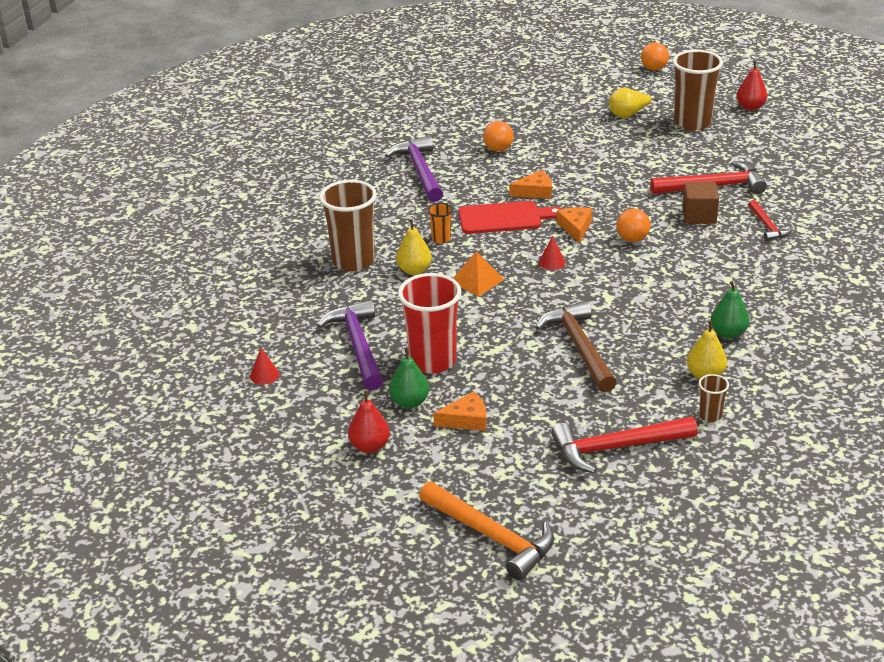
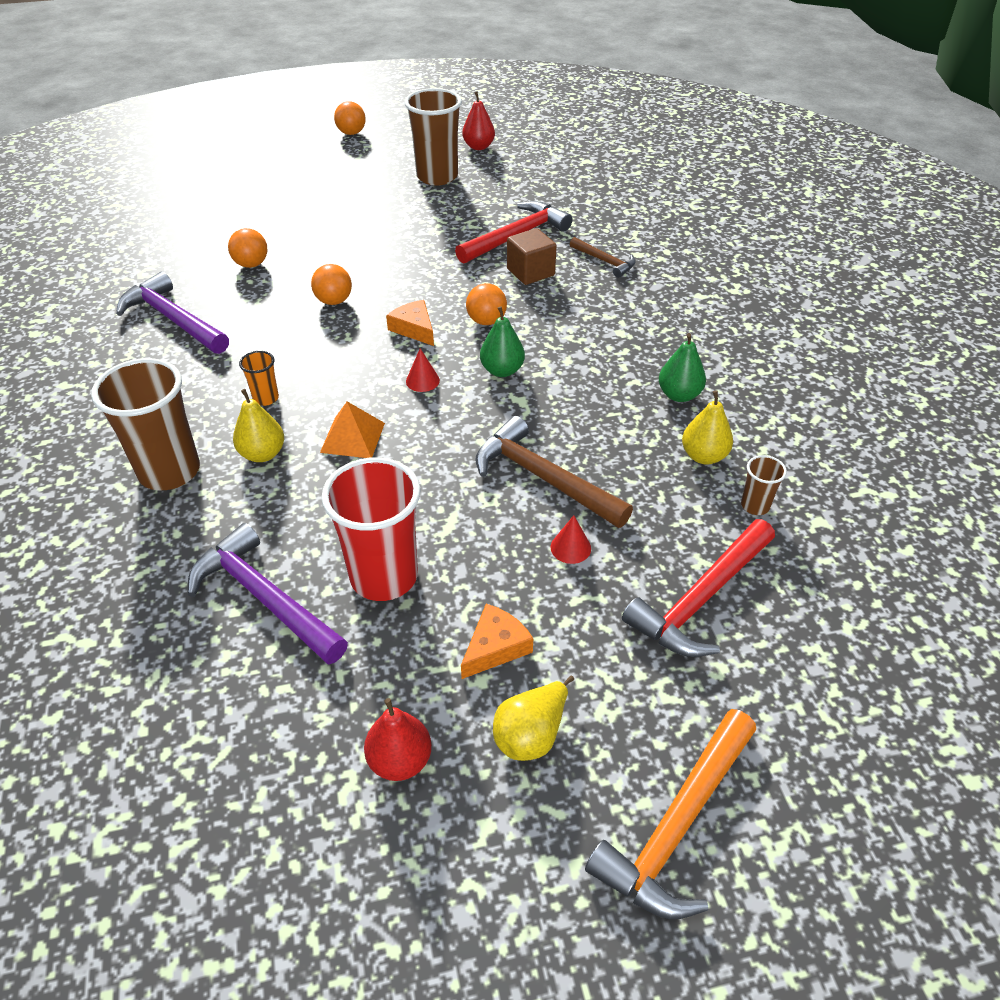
camera: 35 degrees left, 10 degrees up
(264, 375) = (155, 713): red cone -> red cone (570, 547)
(409, 402) = (401, 656): green pear -> green pear (502, 370)
(492, 536) = (677, 825): orange hammer -> orange hammer turned 120 degrees clockwise
(504, 218) = (323, 345): red cutting board -> none
(535, 191) = (334, 301): orange cheese -> orange ball
(628, 115) = (365, 186): yellow pear -> yellow pear (531, 735)
(767, 226) = (605, 261): red hammer -> brown hammer

